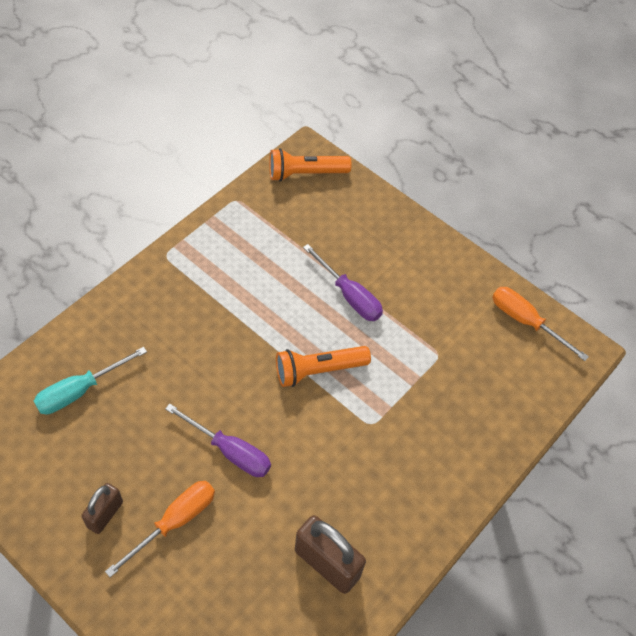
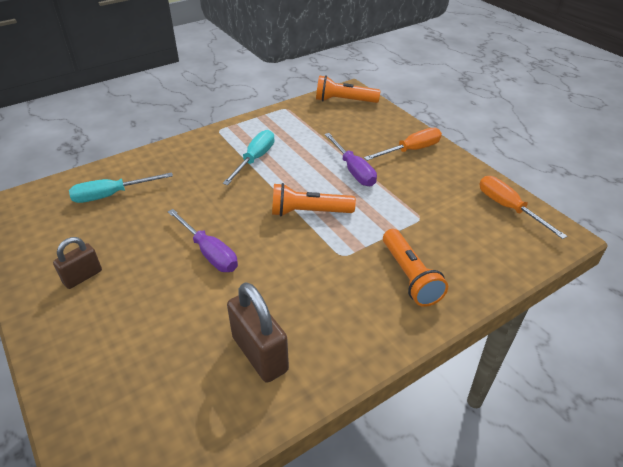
camera: 20 degrees right, 15 degrees down
(175, 522) = (137, 293): orange screwdriver -> orange screwdriver (411, 150)
(229, 299) = (255, 159): none -> turquoise screwdriver
(445, 437) = (410, 276): none -> orange flashlight

